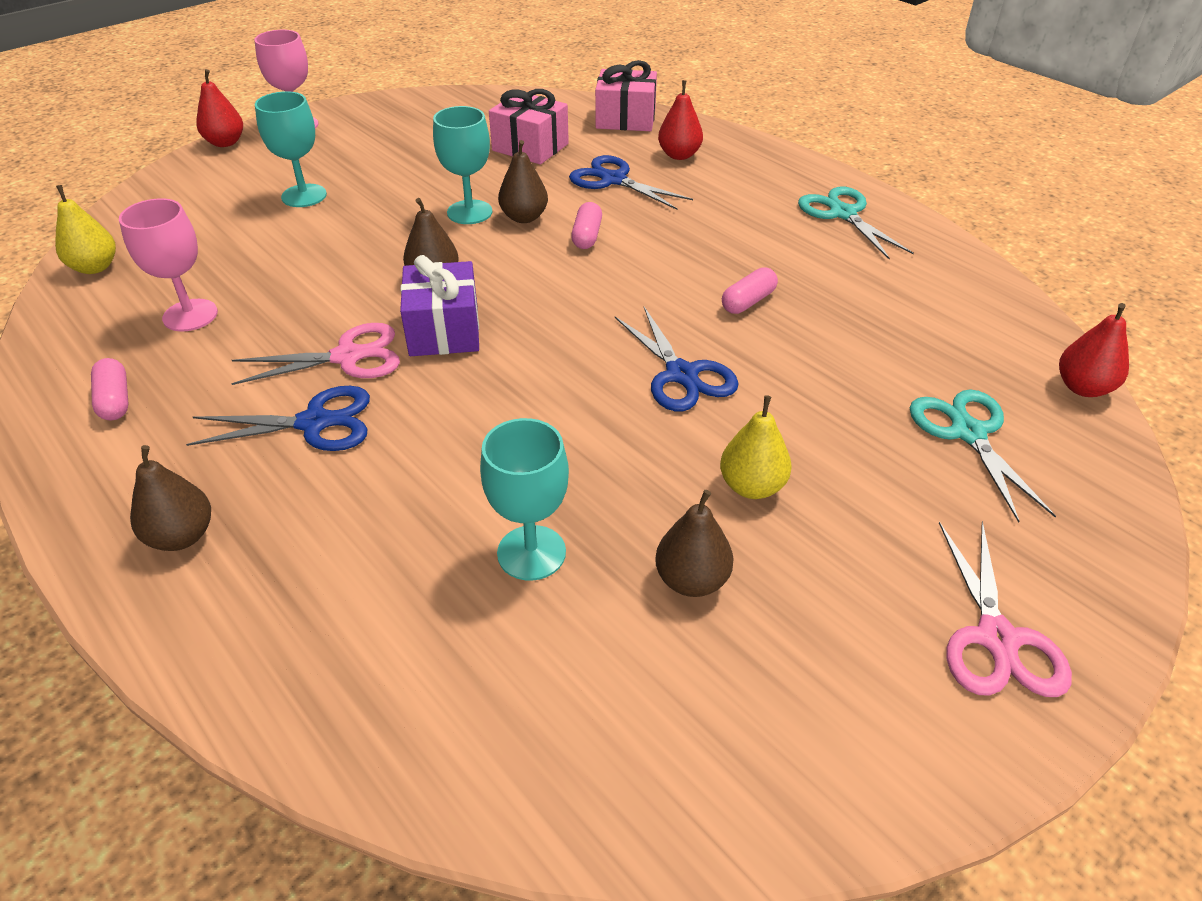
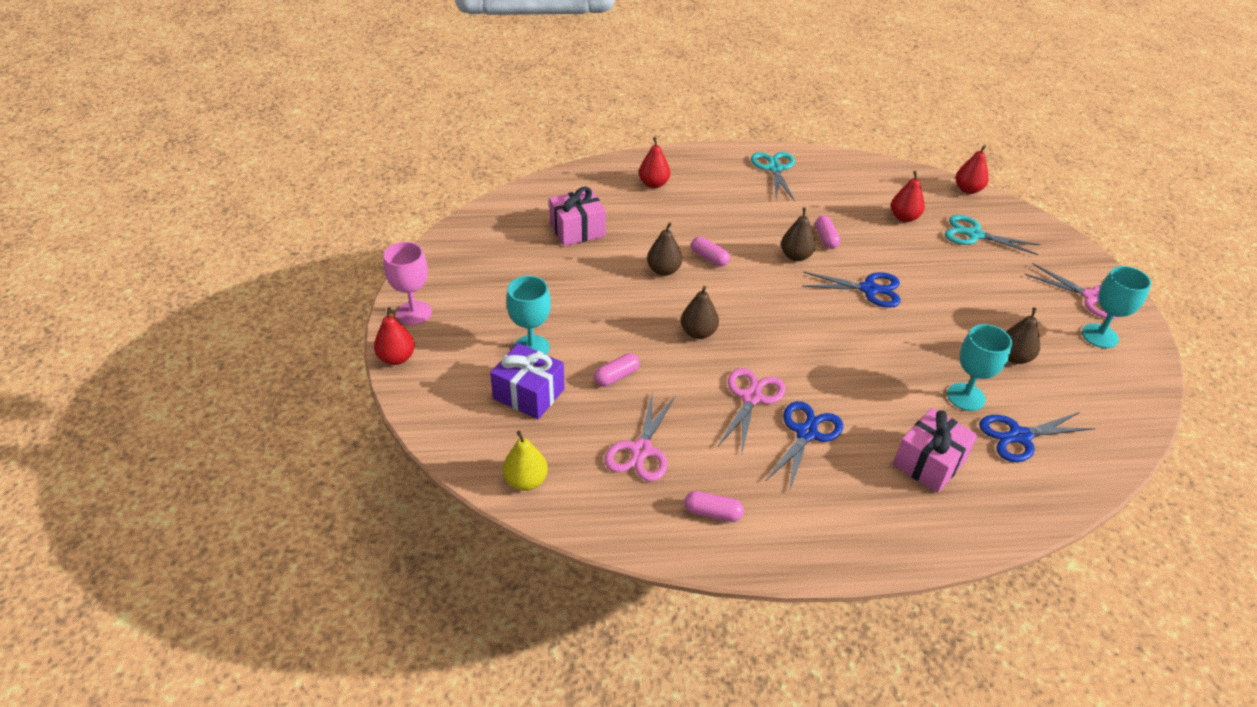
camera: 55 degrees left, 0 degrees up
(182, 536) = (870, 518): brown pear -> brown pear (796, 256)
(190, 315) = (641, 450): pink goblet -> pink scissors
(303, 257) = (616, 376): none -> pink capsule
(444, 330) = (758, 351): purple gift -> purple gift (529, 394)
(469, 212) = (634, 288): turquoise goblet -> turquoise goblet (1099, 336)
(613, 180) = (656, 219): blue scissors -> blue scissors (1019, 436)
(625, 119) = (585, 180): pink gift -> pink gift (929, 462)
(752, 486) = (966, 310): yellow pear -> none
(843, 214) = (774, 168): turquoise scissors -> turquoise scissors turned 75 degrees clockwise
(902, 350) = (904, 217): none -> red pear

